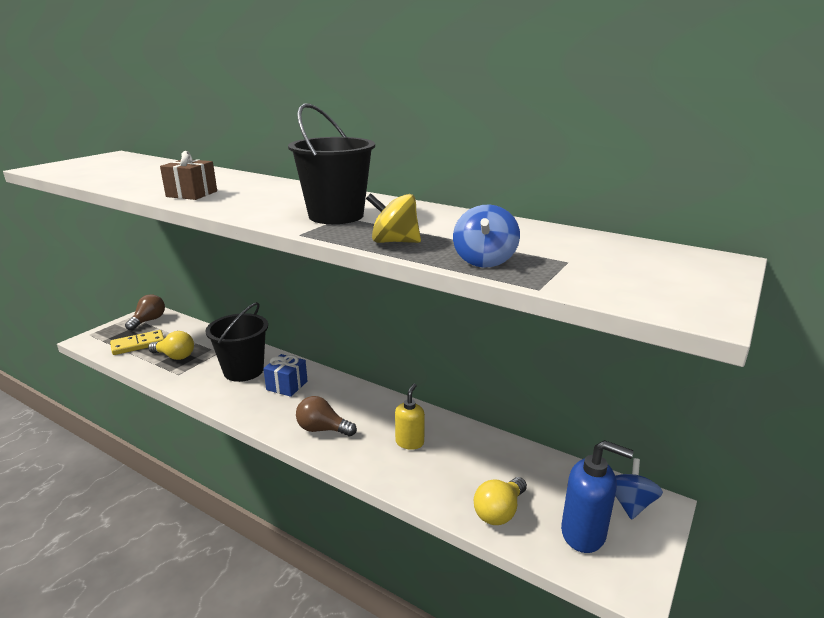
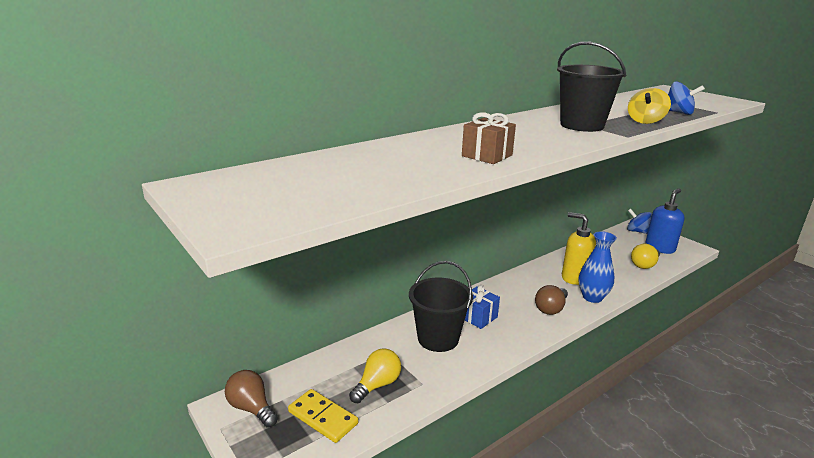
camera: 70 degrees left, 0 degrees up
(138, 344) = (323, 417): yellow domino -> yellow domino turned 45 degrees counterclockwise
(365, 460) = (592, 297): none -> blue vase
(409, 442) = (574, 277): yellow soap dispenser -> yellow soap dispenser, size x1.53
(499, 512) = (644, 265): yellow light bulb -> yellow light bulb turned 75 degrees clockwise

